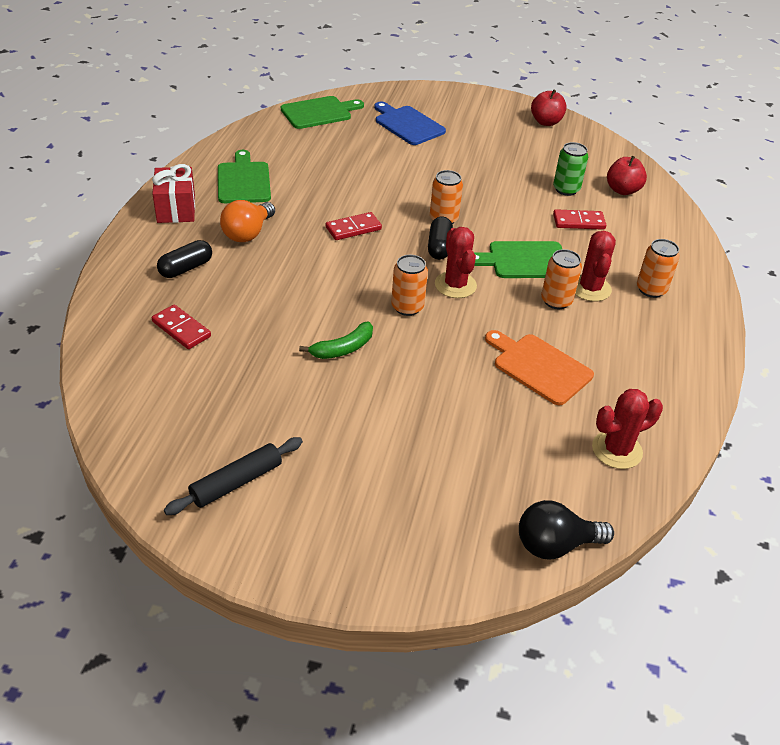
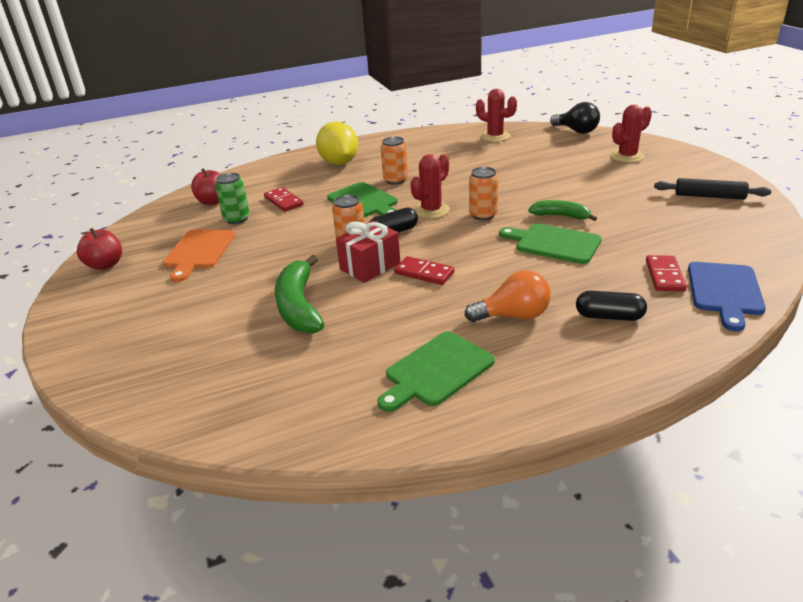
camera: 120 degrees left, 10 degrees down
(176, 209) = (549, 380): red gift -> red gift (370, 266)
(319, 112) = (210, 409): green cutting board -> green cutting board (554, 243)
(382, 167) = (299, 306): none -> green banana
(407, 124) = (184, 333): blue cutting board -> blue cutting board (724, 291)
(539, 367) = (467, 166): orange cutting board -> orange cutting board (198, 252)
(590, 288) = (365, 176): red cactus -> red cactus (627, 156)
(651, 289) = (339, 163): orange can -> yellow lemon

